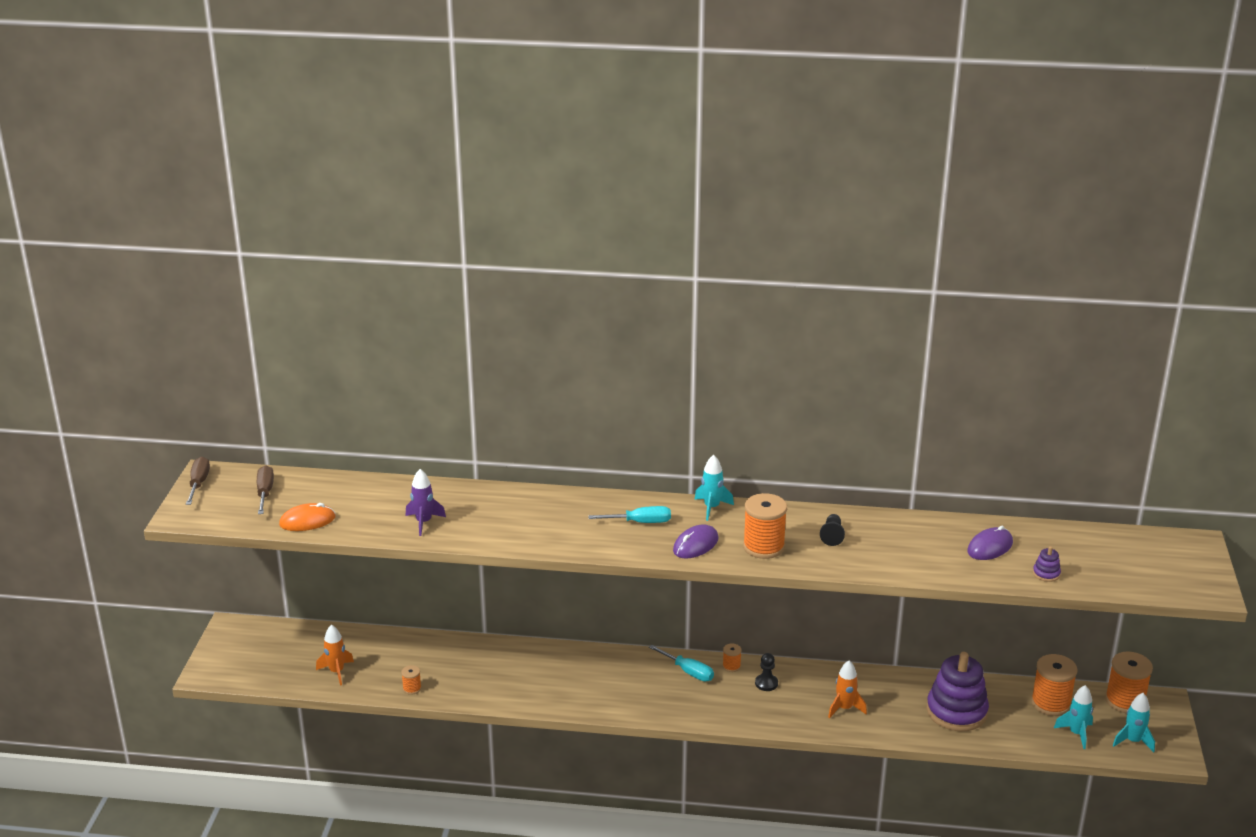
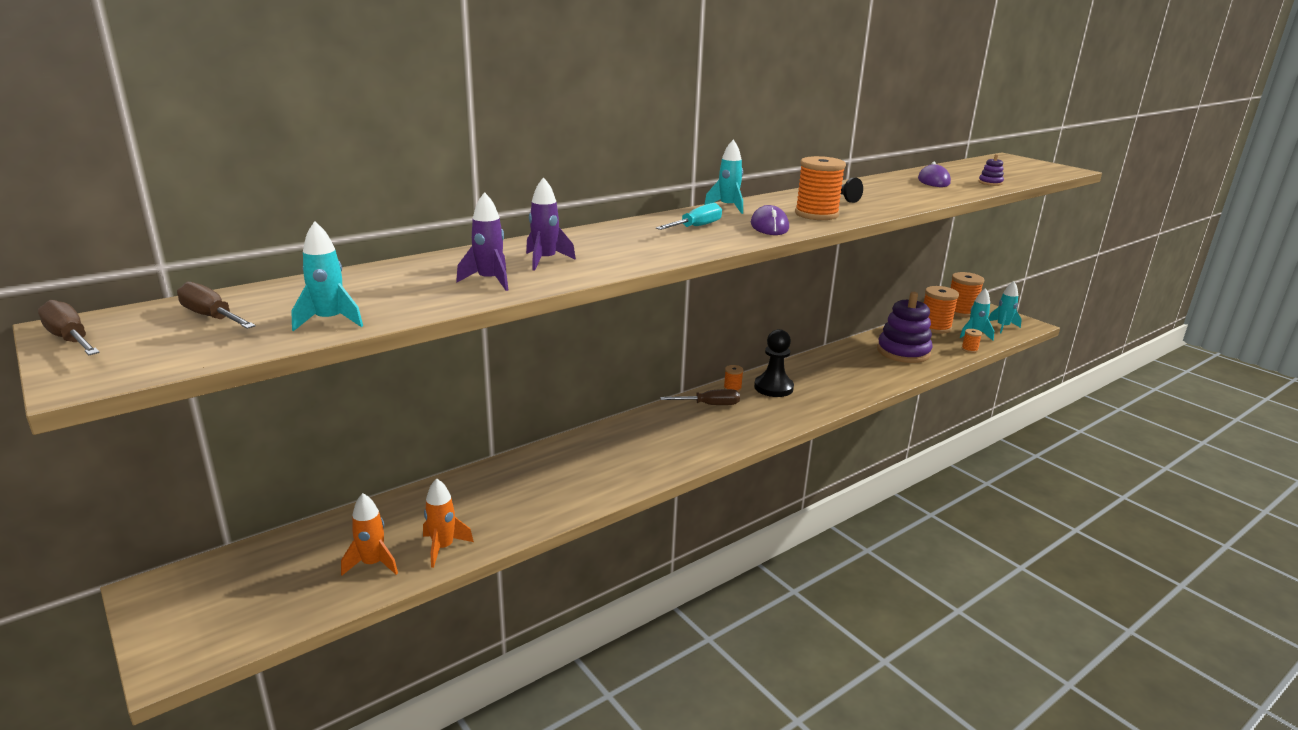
camera: 45 degrees left, 5 degrees down
(307, 521) = (329, 321): orange mouse -> turquoise rocket
(412, 688) = (488, 534): orange spool -> orange spool (969, 349)
(482, 516) = (545, 261): none -> purple rocket
(688, 672) = (710, 405): turquoise screwdriver -> brown screwdriver
(766, 683) = (773, 387): black pawn -> black pawn, size x1.74
(844, 708) = (845, 379): orange rocket -> orange rocket (443, 548)

